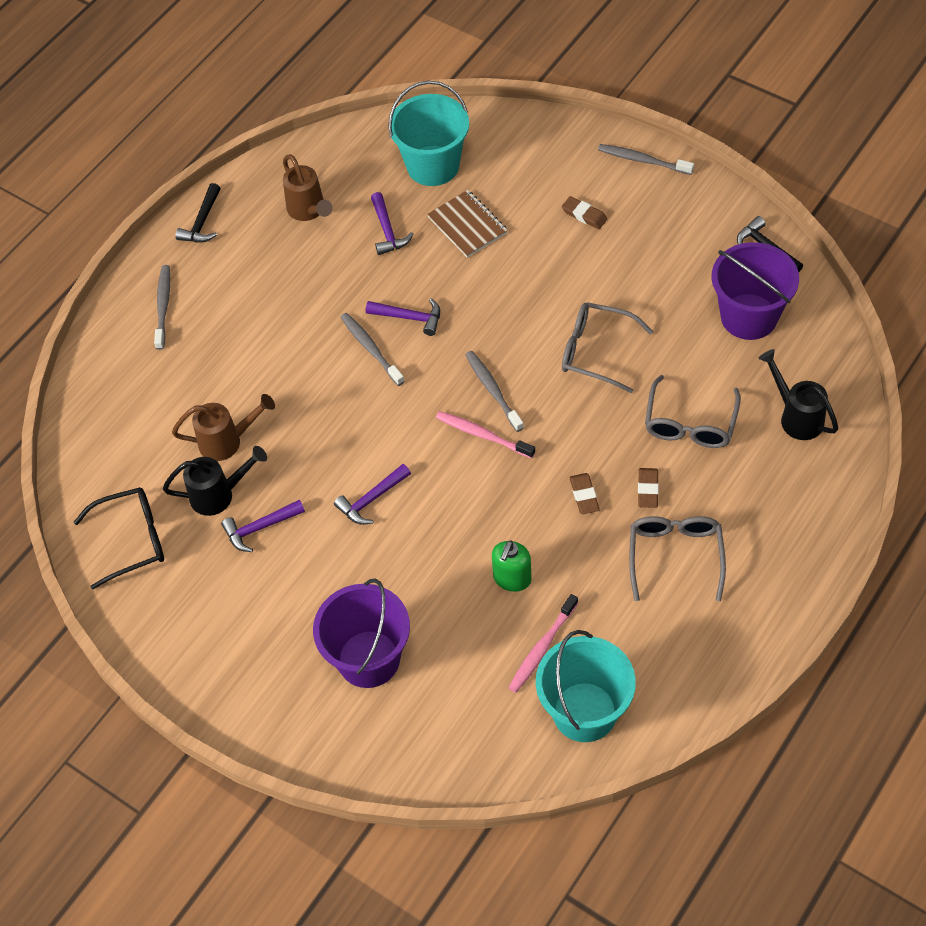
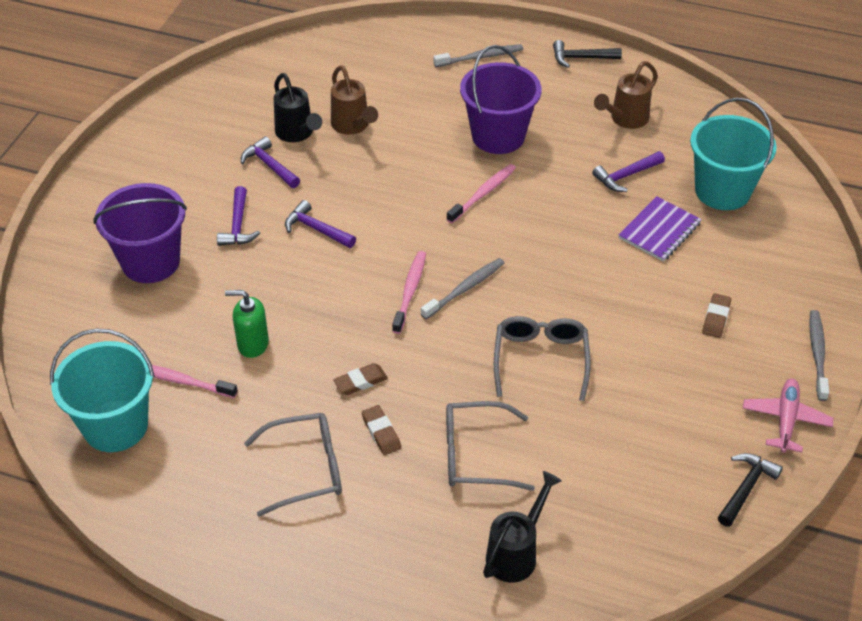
camera: 70 degrees right, 10 degrees down
(132, 540) = (240, 95): black glasses -> none
(371, 349) = (483, 194): grey toothbrush -> pink toothbrush
(409, 318) = (529, 212): purple hammer -> purple hammer (238, 225)
(467, 225) = (659, 231): brown notebook -> purple notebook
(648, 490) = (381, 432): brown eraser -> brown eraser turned 75 degrees clockwise
(705, 202) = (786, 420): none -> pink plane
(749, 317) = (639, 486): purple bucket -> purple bucket (498, 136)

